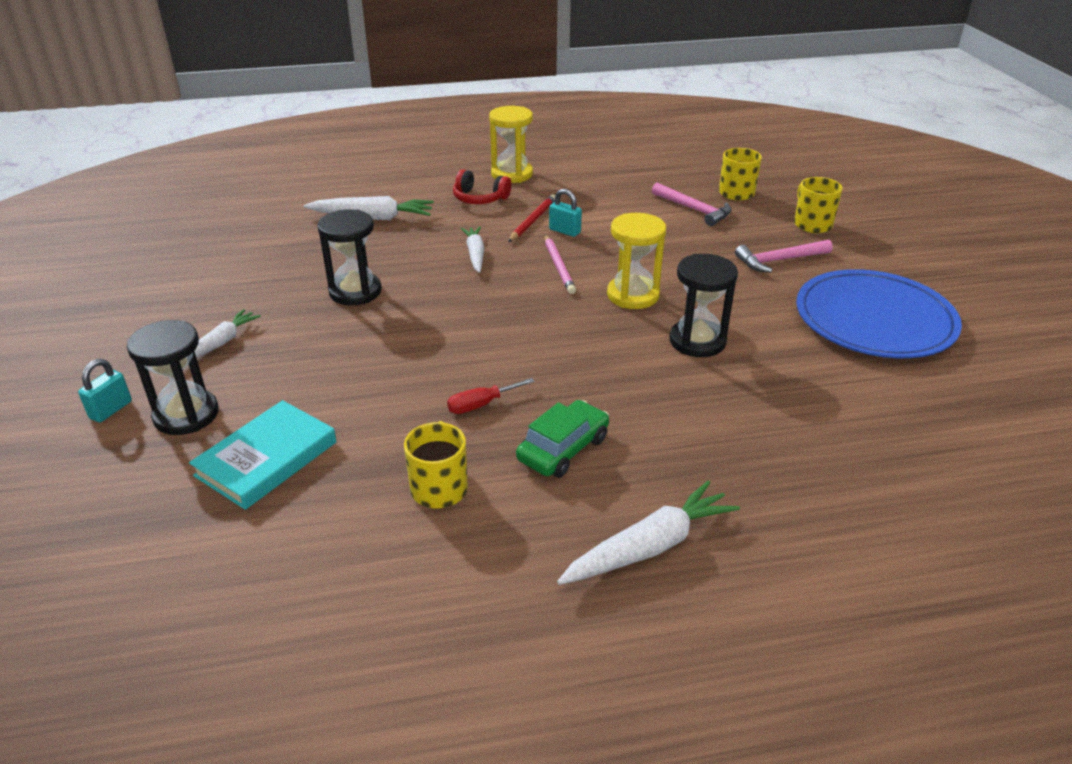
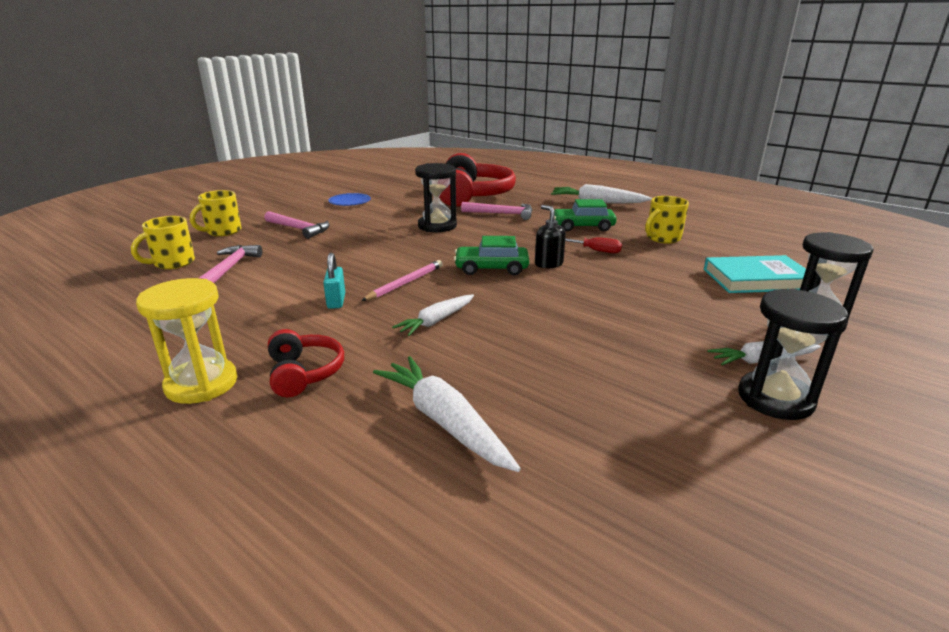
camera: 130 degrees left, 10 degrees down
(111, 410) = (890, 352): turquoise padlock -> none
(355, 292) = (586, 343): black hourglass -> black hourglass (775, 399)
(495, 353) = (548, 264): none -> black soap dispenser
(530, 317) = (491, 268): none -> green car
(532, 221) = (331, 322): red pencil -> none
(633, 295) = (410, 251): yellow hourglass -> none
(693, 412) = (502, 214): none -> pink hammer
(818, 433) = (473, 196): none -> red headphones
(874, 320) = (350, 202): blue plate -> blue plate, size x0.42

